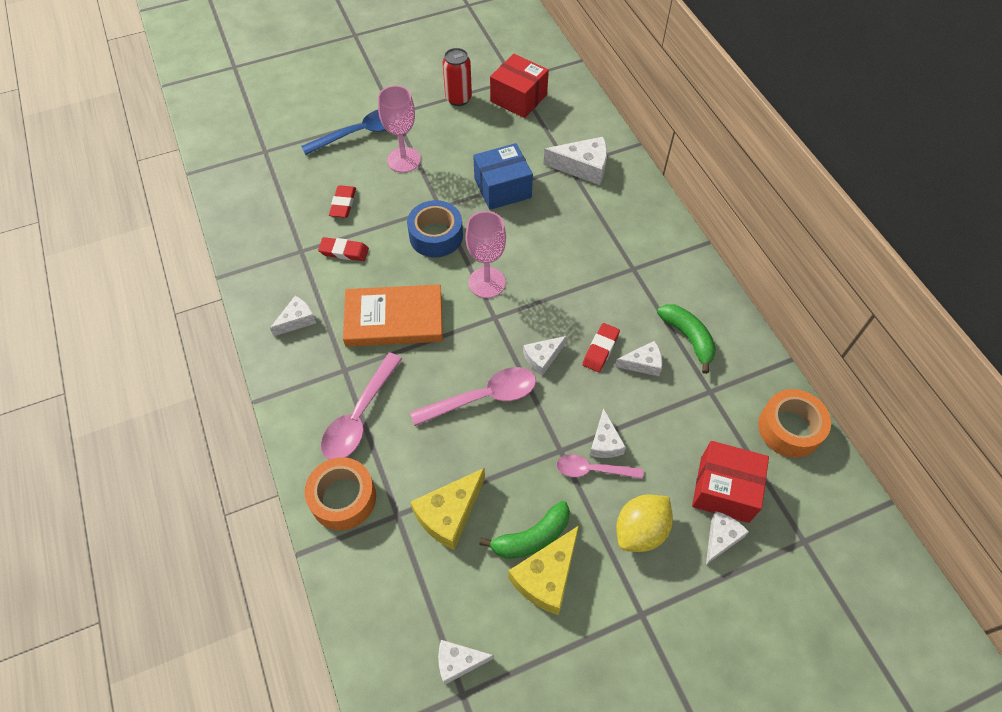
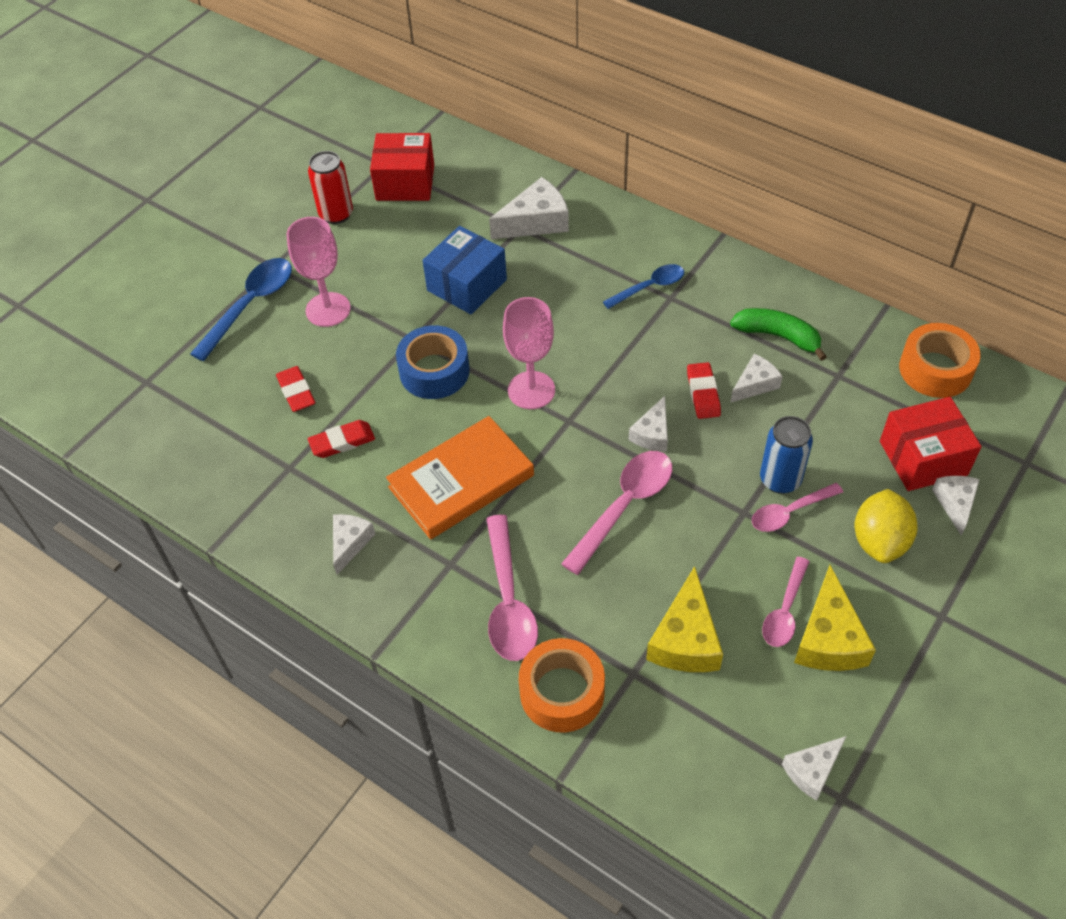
camera: 30 degrees left, 5 degrees down
(532, 537) = (785, 610): green banana -> pink spoon
(605, 442) = (780, 479): white cheese -> blue can
(624, 253) = (649, 287): none -> blue spoon

